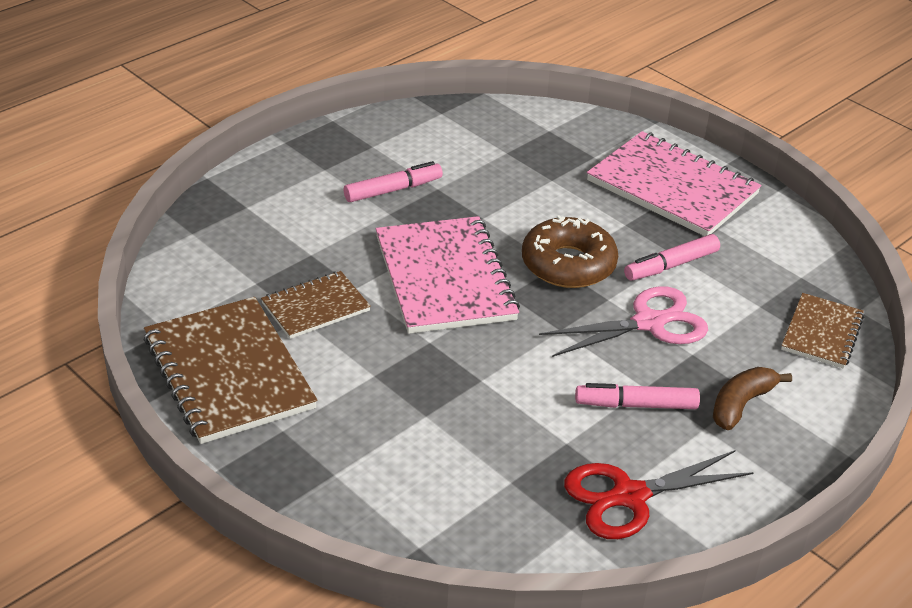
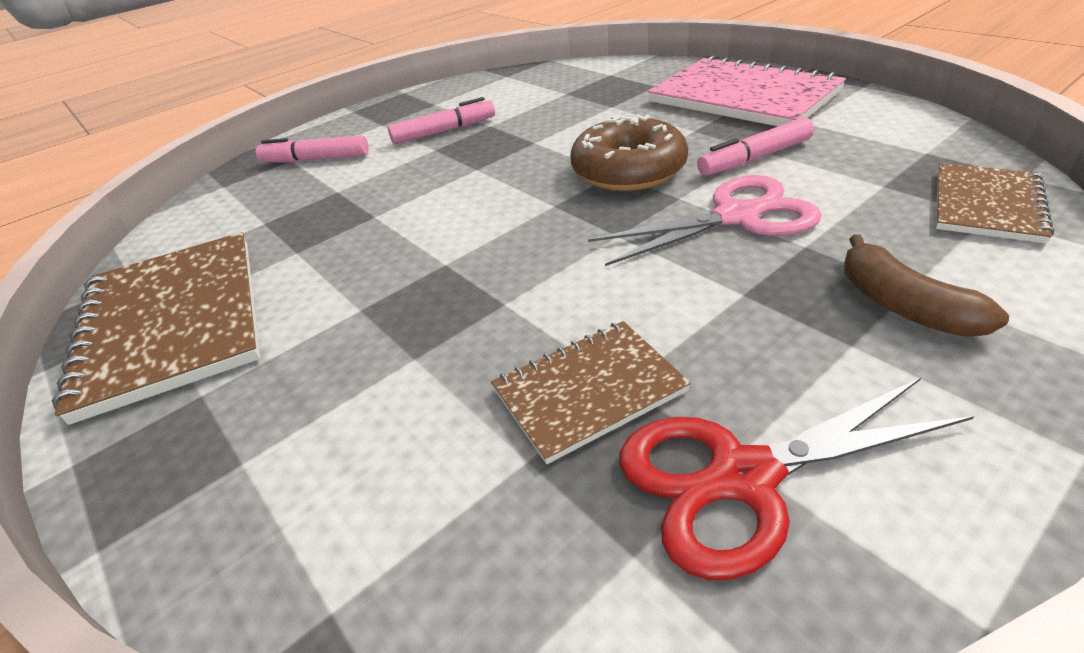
camera: 10 degrees right, 0 degrees up
(315, 307) = (318, 239): brown notebook -> brown notebook (589, 391)
(444, 278) = (479, 197): pink notebook -> none
(636, 405) = (733, 318): pink marker -> pink marker (316, 159)
(741, 404) = (902, 305): brown banana -> brown banana turned 75 degrees counterclockwise

